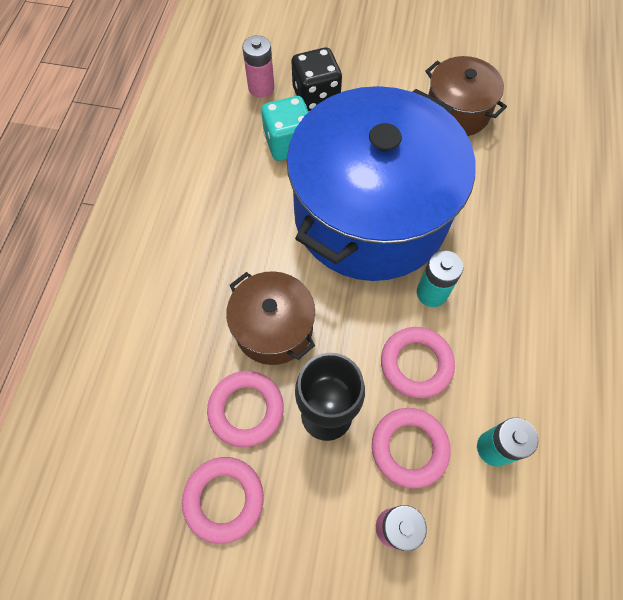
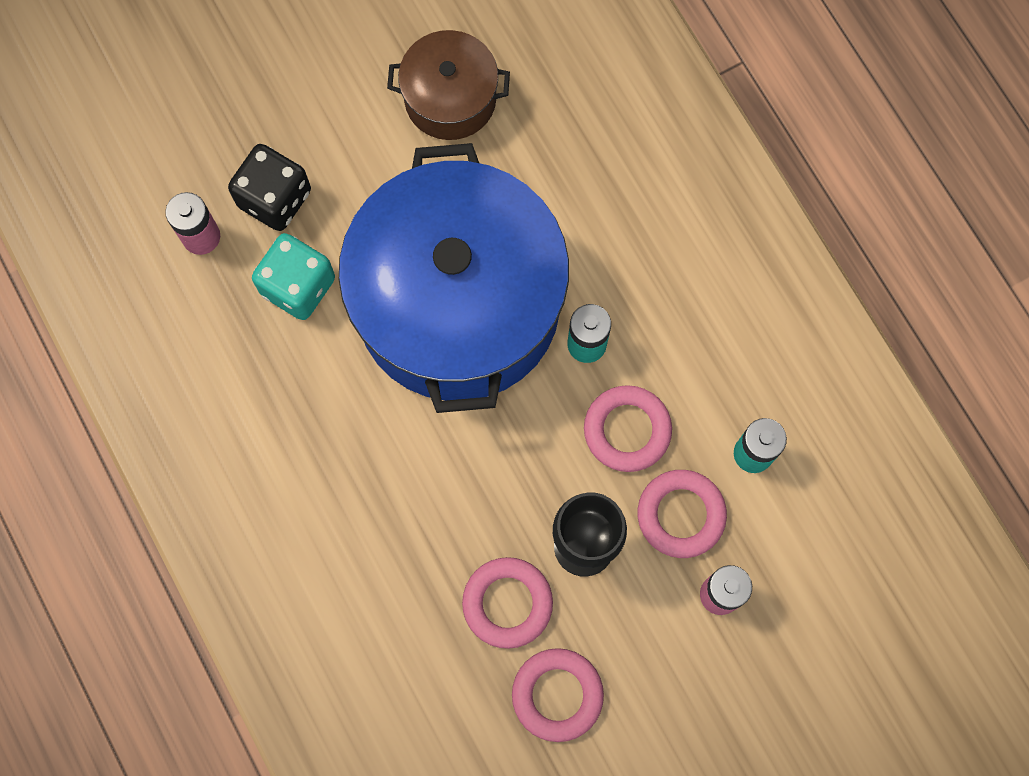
camera: 40 degrees left, 10 degrees up
(273, 328) = (464, 505): brown pot -> none

